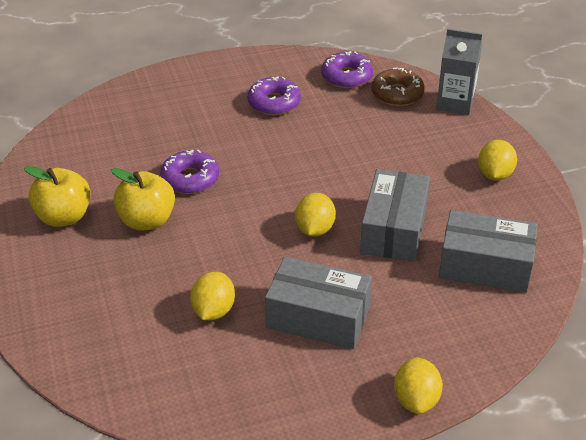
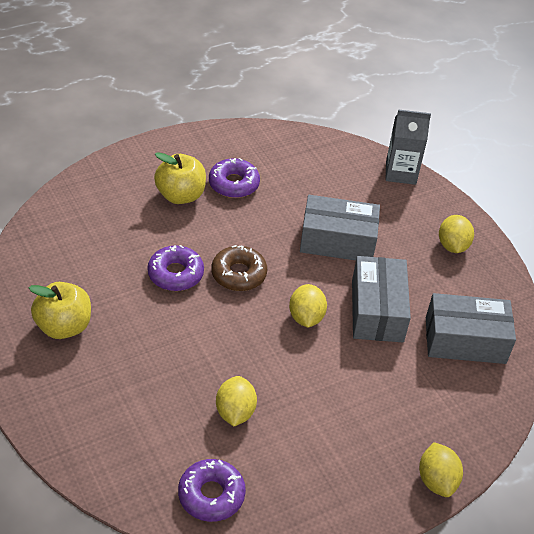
camera: 15 degrees left, 5 degrees up
(147, 221) = (146, 323): yellow apple -> yellow apple (180, 195)
(318, 317) = (331, 408): grey box -> grey box (337, 241)
(346, 77) = (295, 150): purple donut -> purple donut (211, 495)
(397, 94) = (346, 166): brown donut -> brown donut (238, 274)

